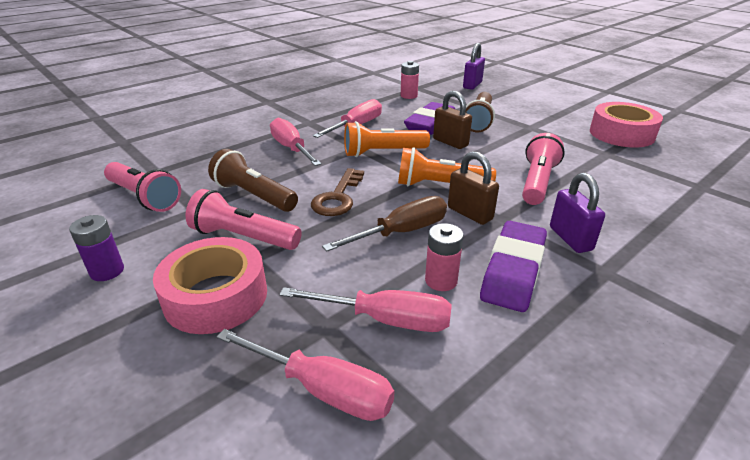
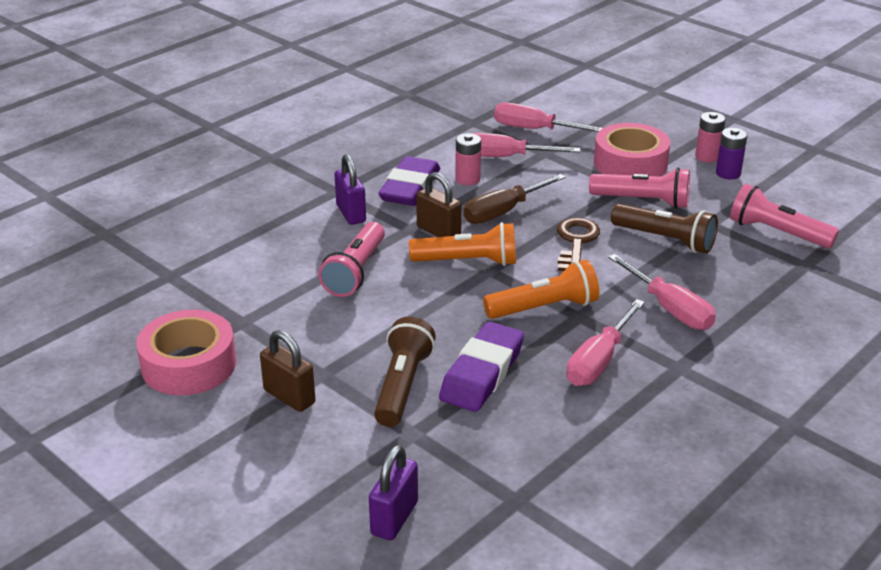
camera: 175 degrees right, 0 degrees up
(409, 96) = (529, 462): pink battery -> pink battery (707, 157)
(450, 142) = (452, 332): brown padlock -> brown padlock (289, 397)

